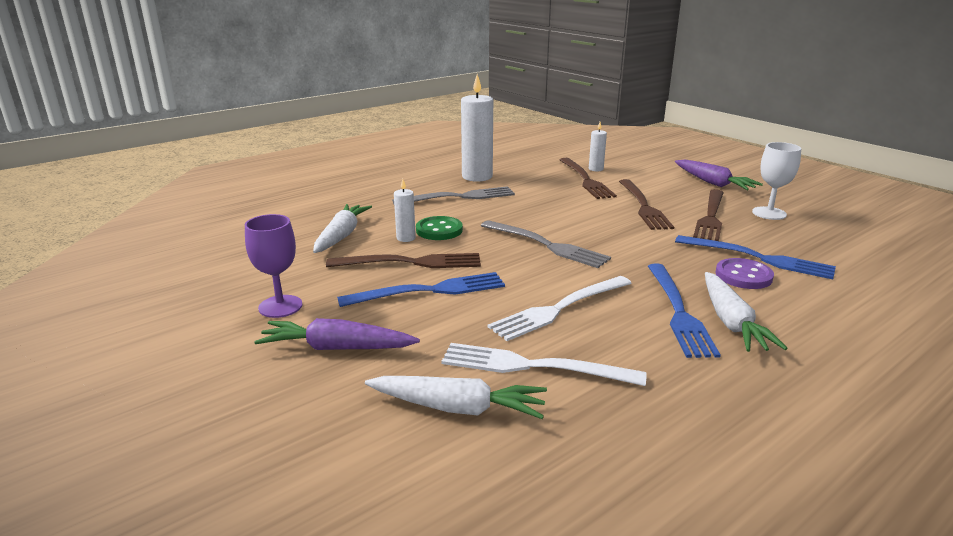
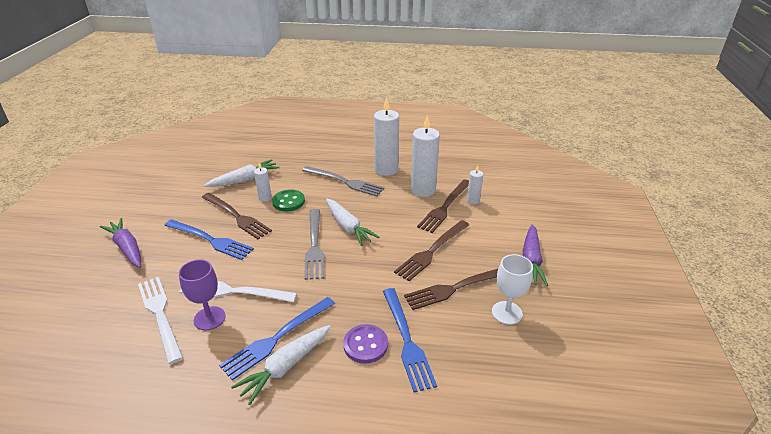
camera: 45 degrees right, 10 degrees up
(280, 306) = (151, 211): purple goblet -> purple goblet (209, 318)
(457, 408) = (101, 311): white carrot -> white carrot (348, 227)
(542, 177) = (423, 190): none -> white candle

